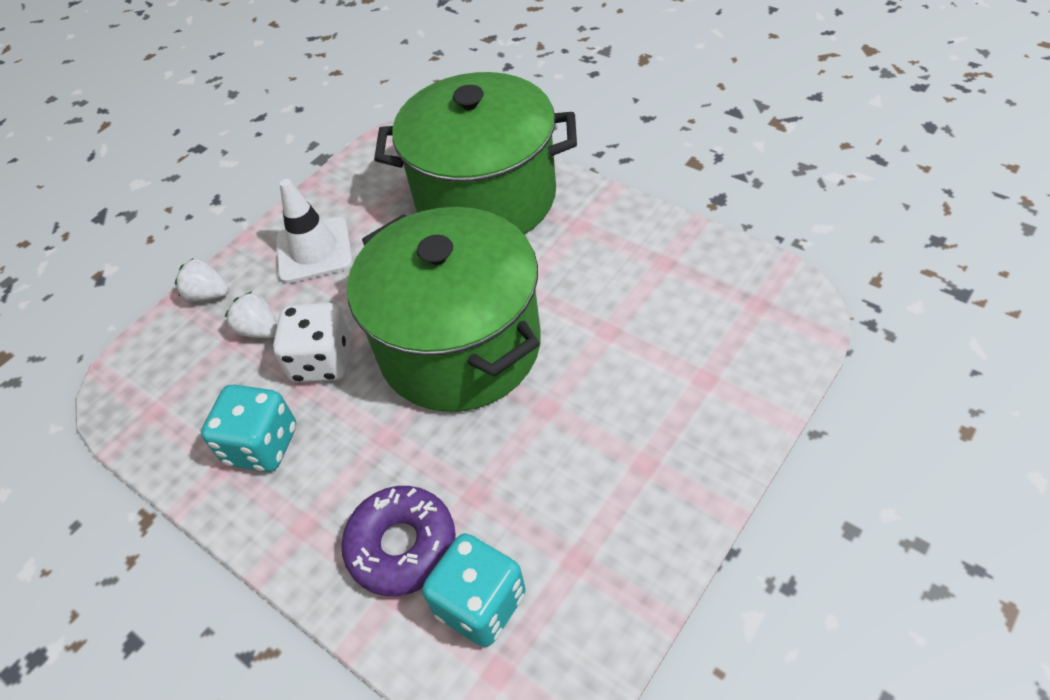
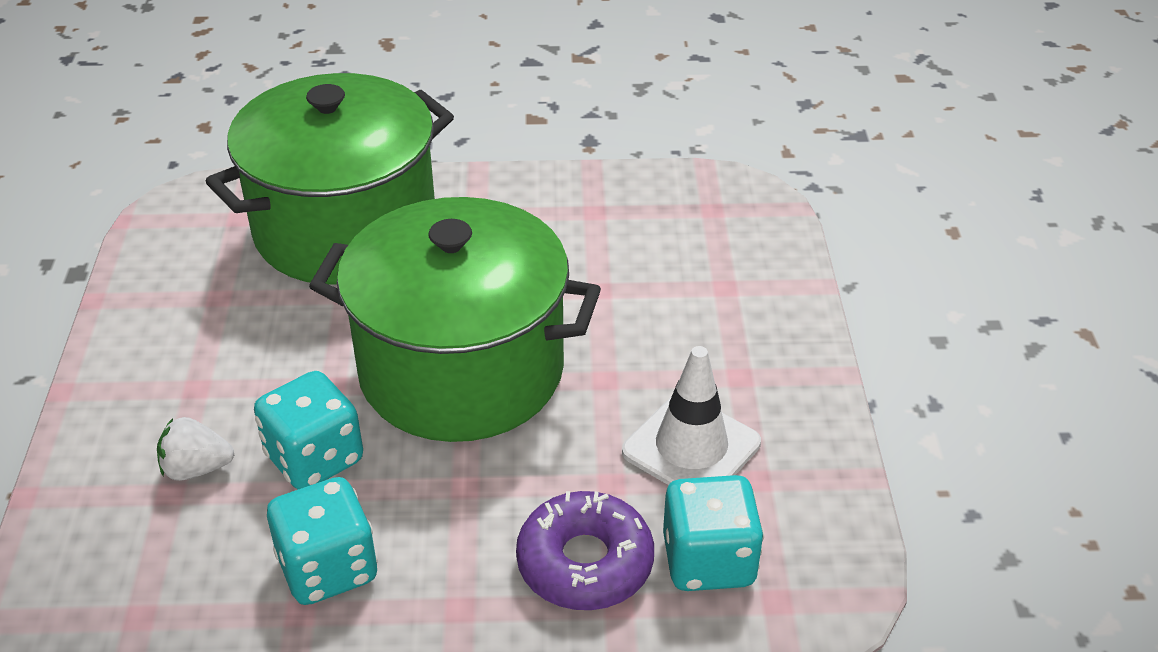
camera: 45 degrees left, 10 degrees down
(208, 294) = (79, 468): white strawberry -> none
(314, 250) = (180, 362): white traffic cone -> white traffic cone (691, 447)
(322, 361) = (314, 458): white dice -> turquoise dice

